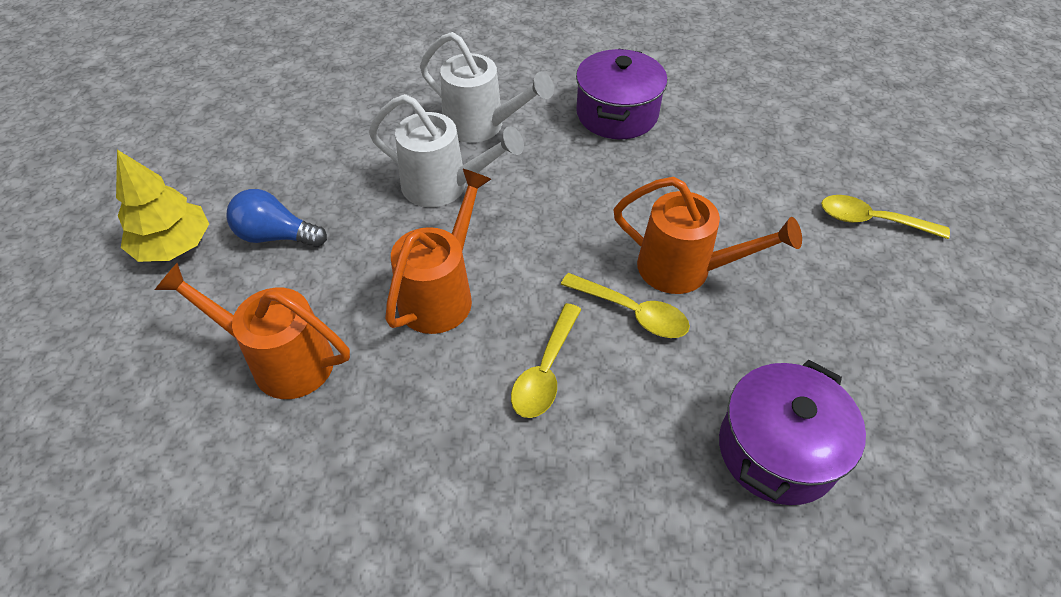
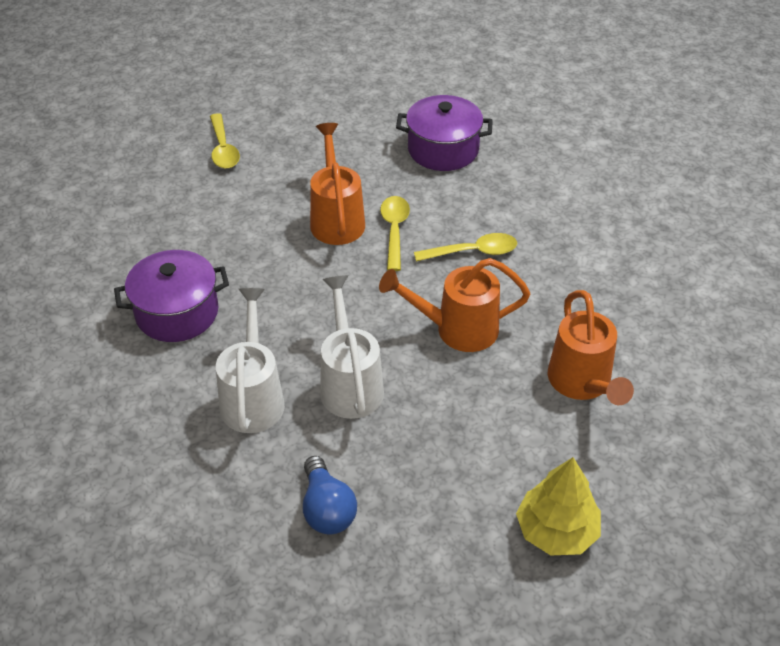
camera: 120 degrees left, 5 degrees down
(276, 236) = (488, 464): blue light bulb -> blue light bulb (327, 509)

